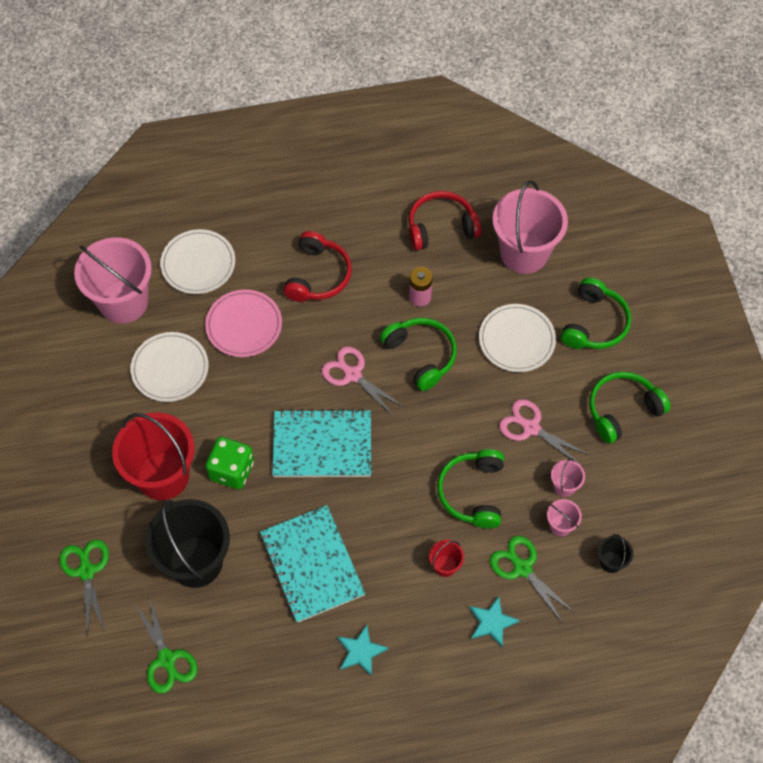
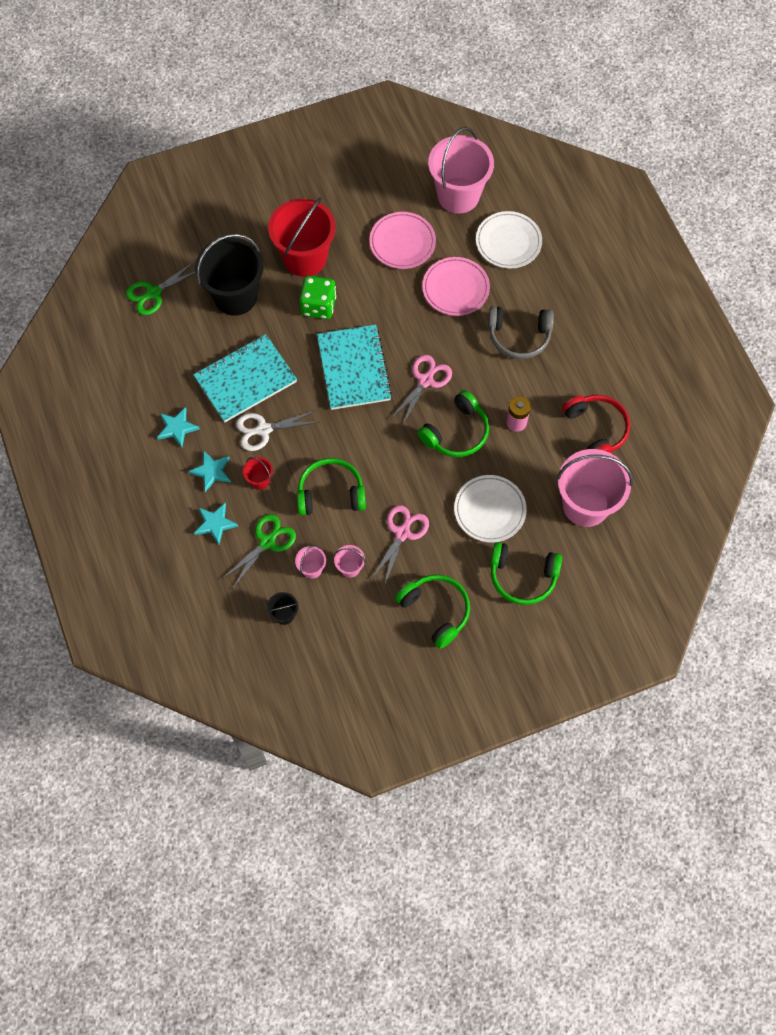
camera: 80 degrees right, 5 degrees up
(86, 571) = (216, 224): green scissors -> none
(170, 369) = (402, 242): white plate -> pink plate
(318, 275) = (519, 336): red headphones -> grey headphones
(381, 554) = (263, 430): none -> white scissors
(424, 618) = (211, 471): none -> turquoise star

